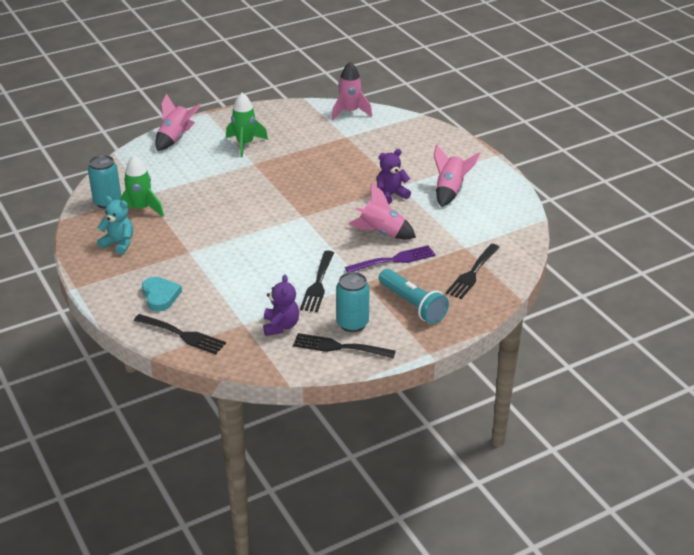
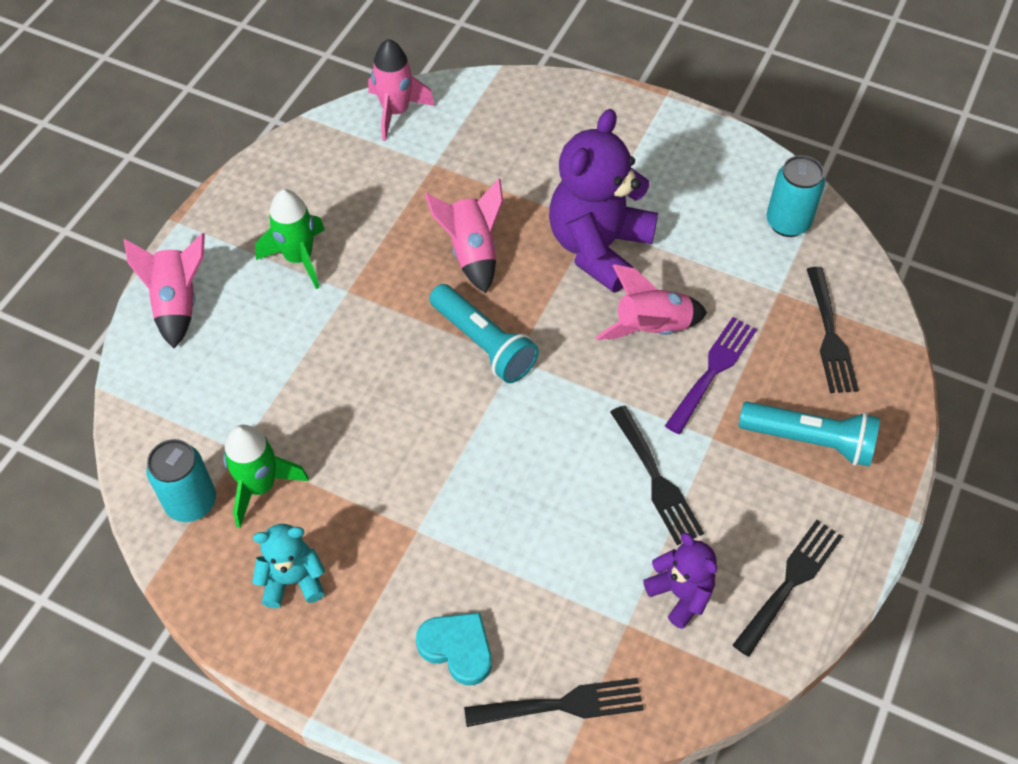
camera: 35 degrees left, 20 degrees up
(293, 205) = (483, 343): none -> turquoise flashlight
(339, 347) = (790, 582): black fork -> black fork turned 150 degrees clockwise
(352, 324) = (768, 526): turquoise can -> turquoise can (787, 223)
(391, 195) = (598, 247): purple teddy bear -> purple teddy bear, size x1.94
(450, 191) = (668, 197): pink rocket -> pink rocket (472, 252)

